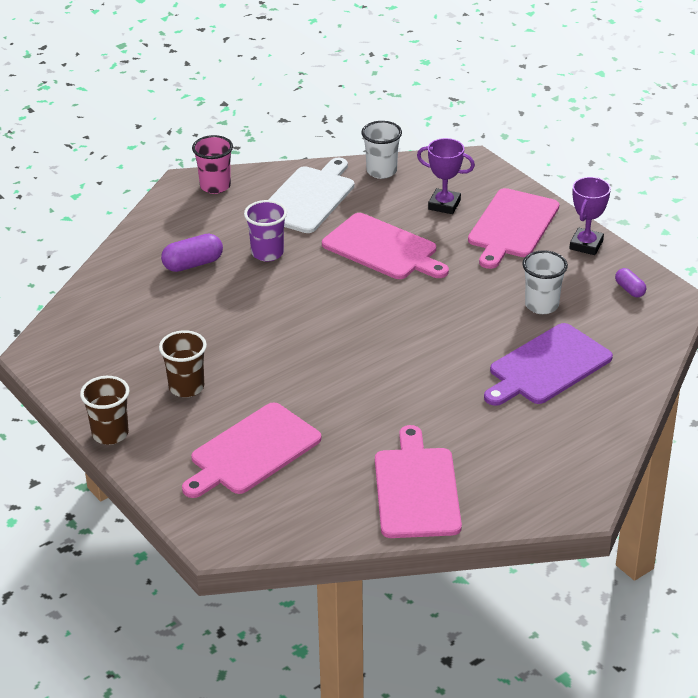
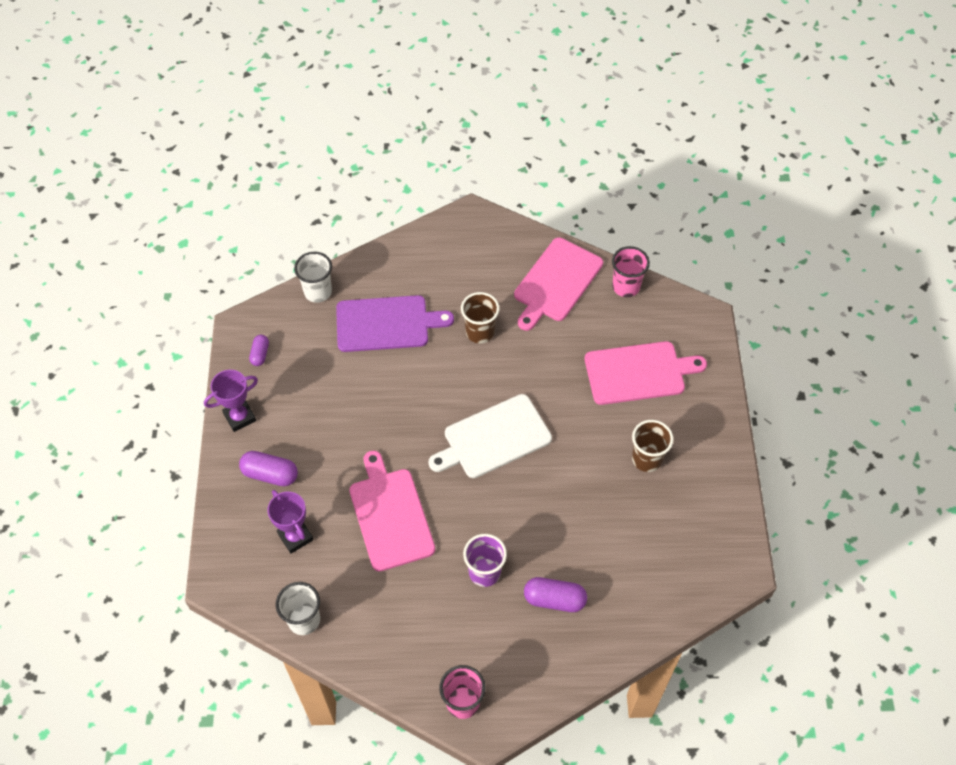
camera: 145 degrees left, 20 degrees up
(110, 434) = (727, 448): brown cup -> brown cup (480, 332)
(308, 198) = (395, 625): white cutting board -> white cutting board (493, 438)
(335, 525) = (626, 287): none -> pink cup
(512, 226) = (270, 474): pink cutting board -> purple capsule
(541, 305) = (334, 378): white cup -> white cup (318, 292)

